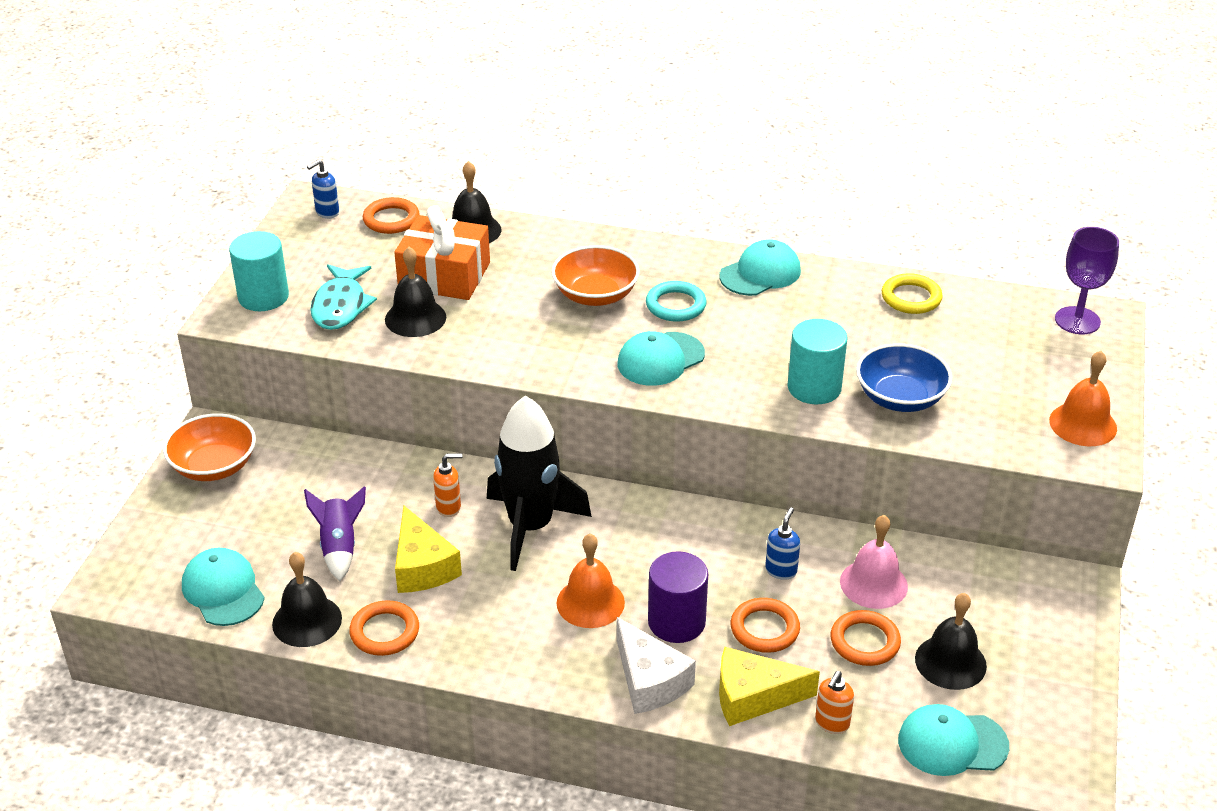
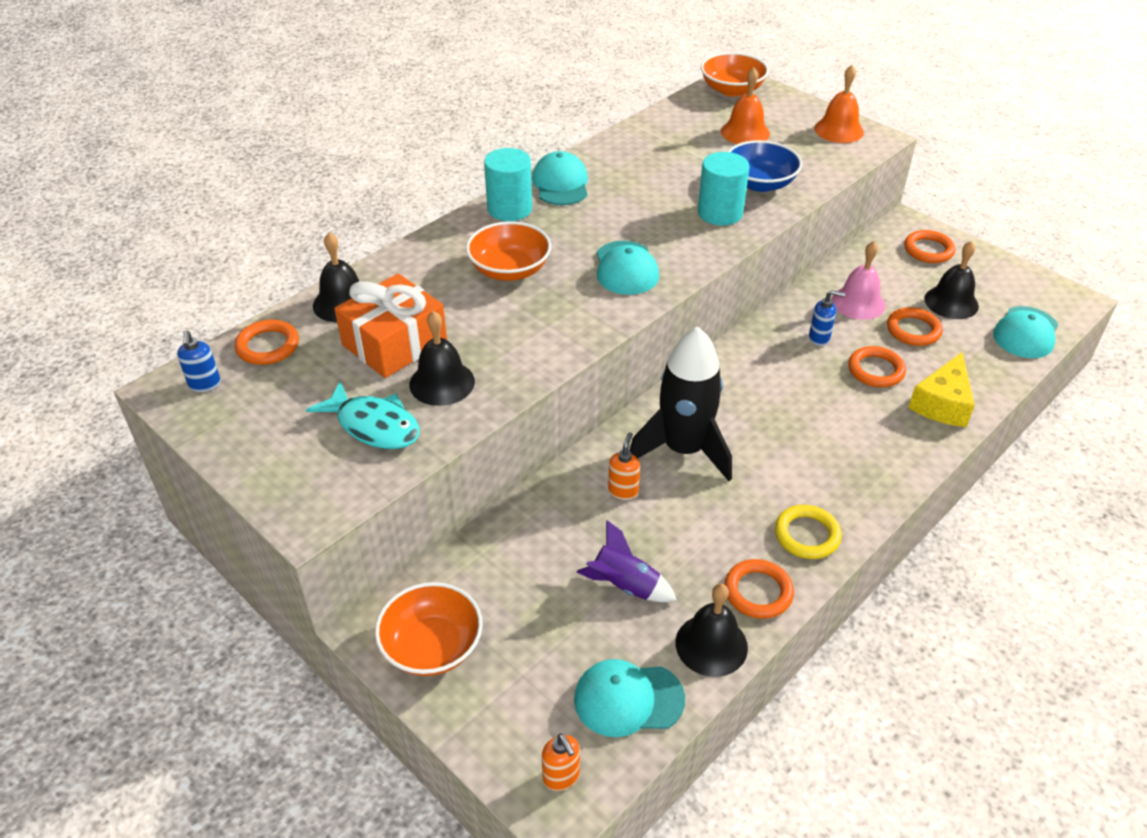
camera: 60 degrees left, 5 degrees up
(263, 297) = (301, 477): turquoise cylinder -> turquoise cylinder (509, 209)
(422, 566) = (689, 536): yellow cheese -> none
(590, 602) = (795, 449): orange bell -> orange bell (745, 132)
(649, 681) = (900, 449): white cheese -> none
(676, 305) = (563, 236): turquoise ring -> none
(676, 622) = (844, 411): purple cylinder -> none
(781, 570) = (819, 338): blue soap dispenser -> blue soap dispenser turned 135 degrees clockwise
(831, 723) = (985, 377): orange soap dispenser -> orange soap dispenser (561, 777)
(911, 298) = (651, 136): yellow ring -> yellow ring (807, 535)
(1040, 617) = (928, 250): none -> orange ring
(1077, 320) = (732, 90): purple goblet -> orange bowl

